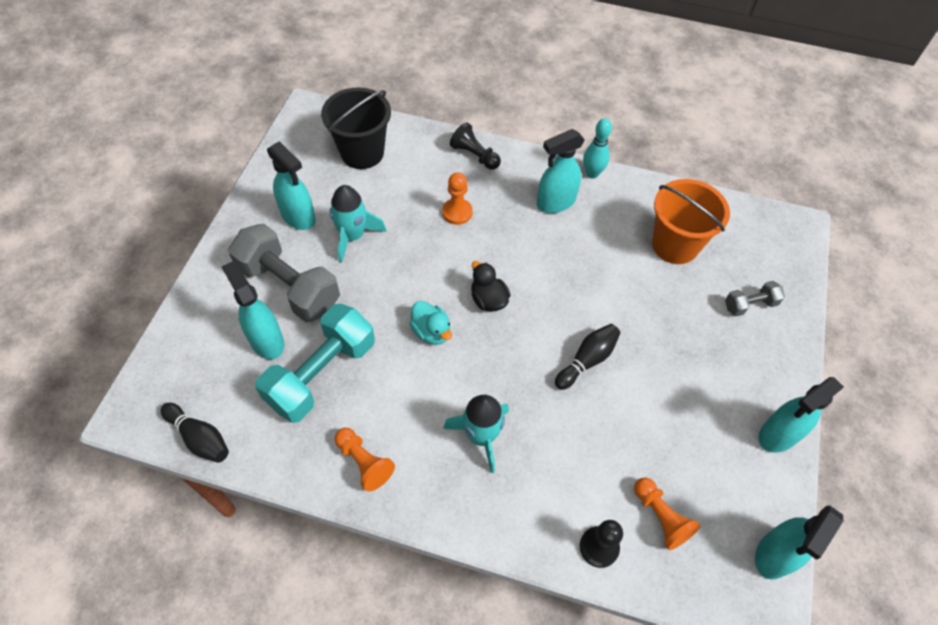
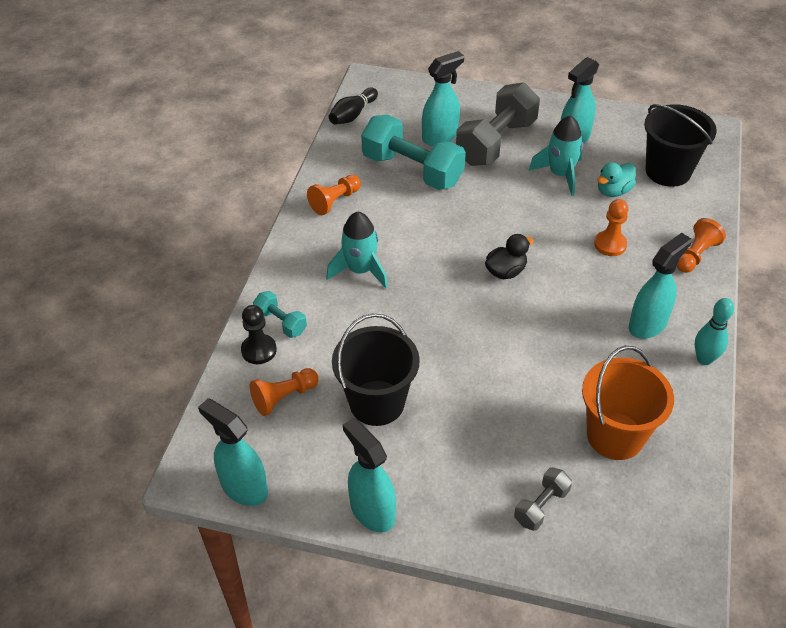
camera: 90 degrees right, 10 degrees down
(431, 332) = (463, 233): turquoise duck -> turquoise duck (613, 191)
(474, 155) = (695, 255): black pawn -> orange pawn
(555, 202) = (648, 324): turquoise spray bottle -> turquoise spray bottle turned 75 degrees clockwise
(558, 523) = (281, 322): none -> turquoise dumbbell
(587, 360) = (446, 347): black bowling pin -> none
(659, 426) = (377, 403): none -> black bucket
(750, 305) = (541, 506): grey dumbbell -> grey dumbbell turned 60 degrees clockwise

